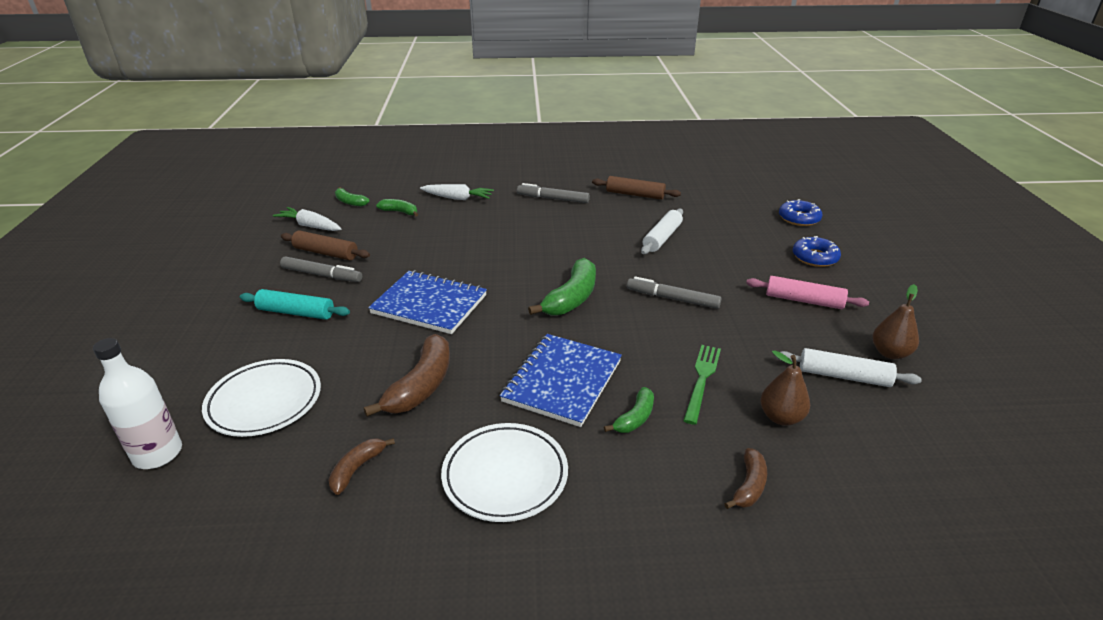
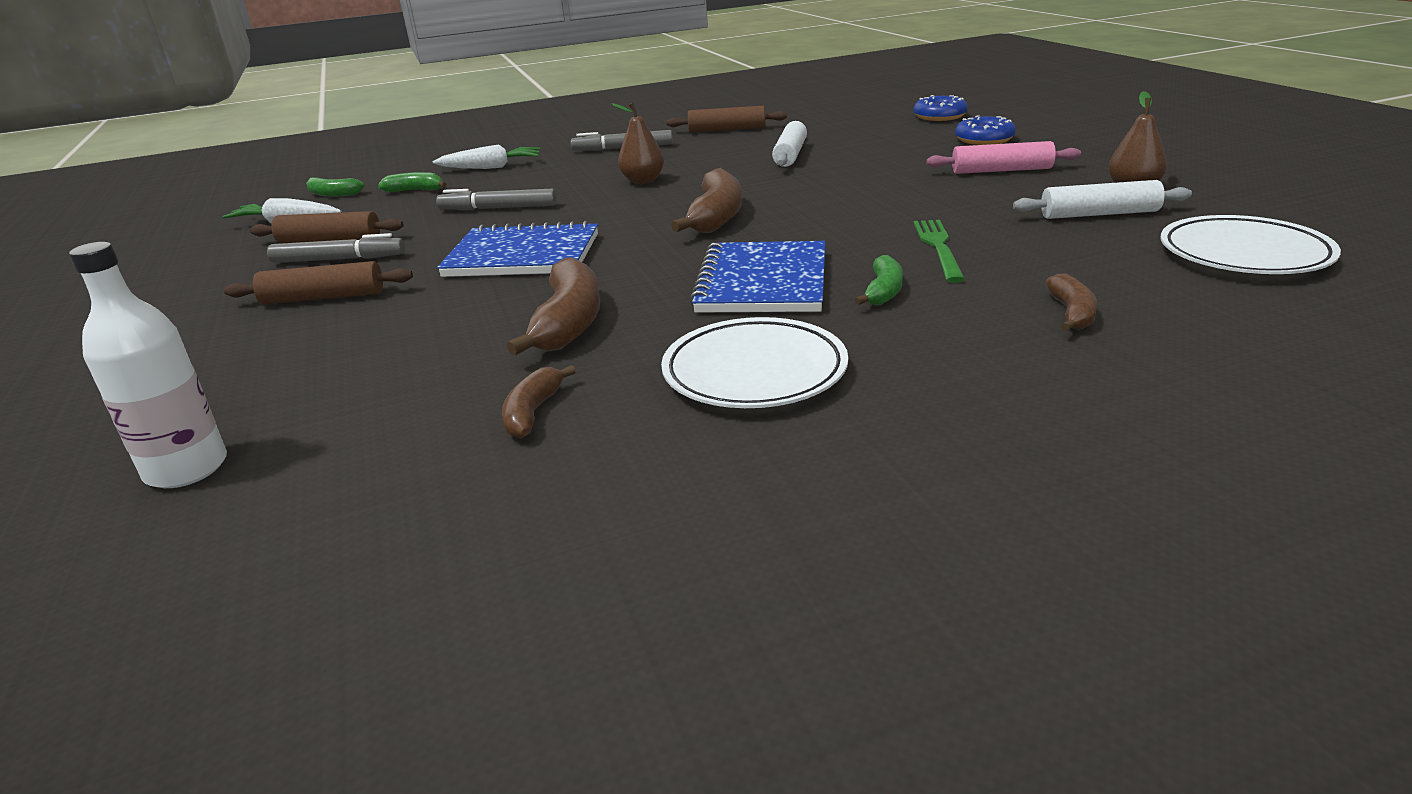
camera: 15 degrees left, 5 degrees down
(264, 402) = (335, 384): white plate -> white plate (1244, 254)
(296, 312) = (323, 297): turquoise rolling pin -> brown rolling pin
(571, 298) = (716, 217): green banana -> brown banana
(672, 299) = (845, 195): grey marker -> grey marker (498, 208)
(781, 417) = (1058, 256): brown pear -> brown pear (643, 181)

